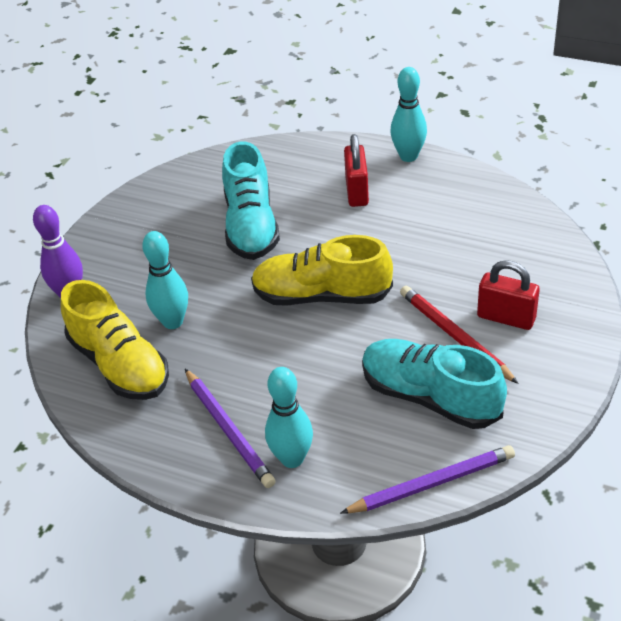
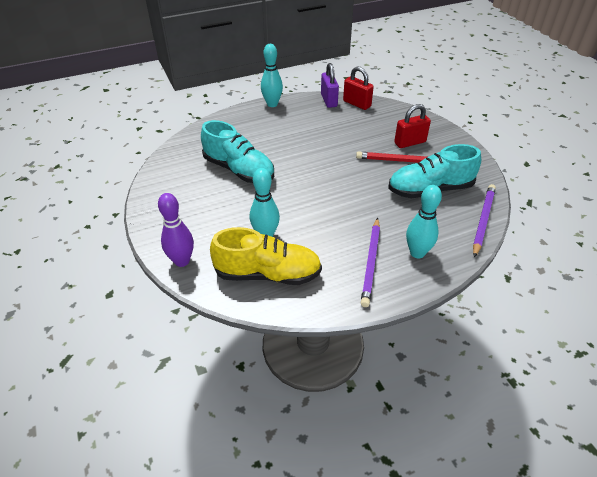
camera: 50 degrees left, 0 degrees up
(228, 430) = (371, 262): purple pencil -> purple pencil turned 90 degrees clockwise
(322, 295) = (322, 179): yellow shoe -> none
(357, 192) = (270, 129): red padlock -> red padlock (357, 104)
(490, 191) = (329, 100): none -> purple padlock

